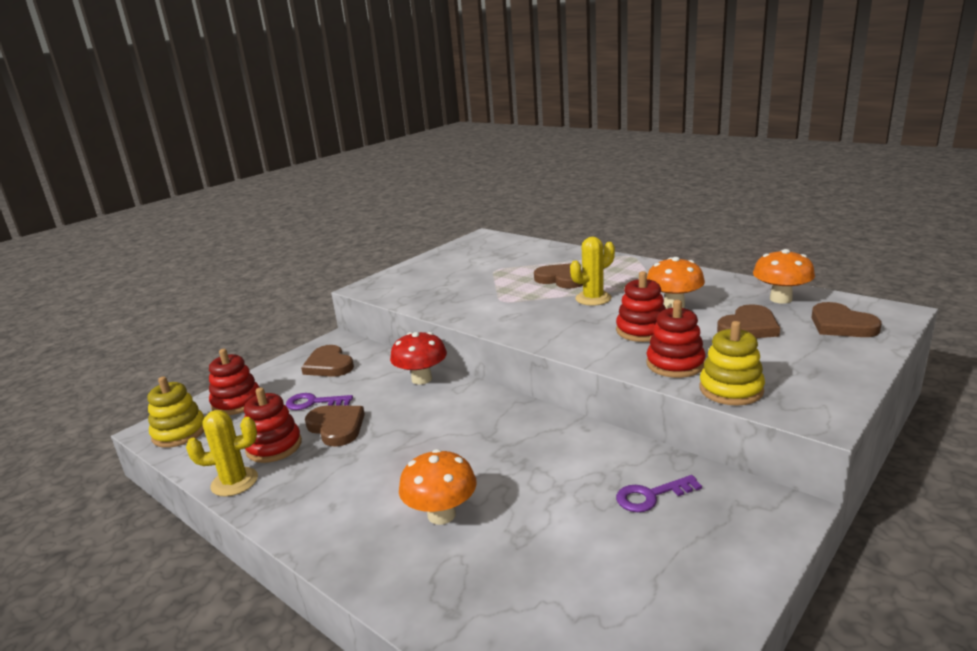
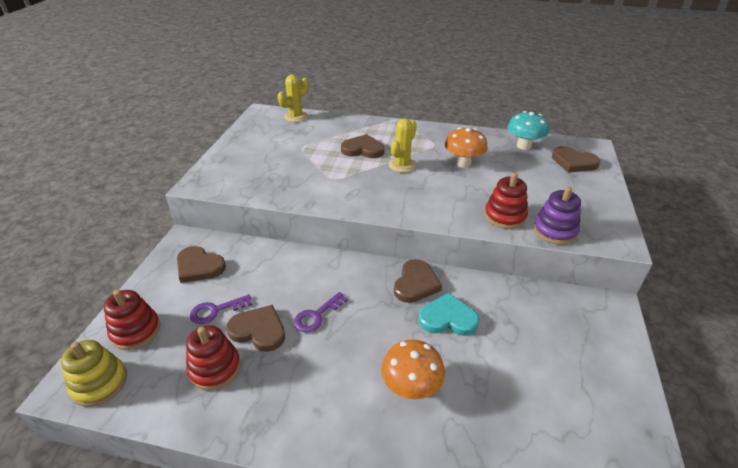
camera: 30 degrees left, 15 degrees up
(234, 482) = (206, 419): yellow cactus -> yellow cactus (296, 117)
(421, 379) = (296, 262): red mushroom -> none
(541, 465) = (448, 318): none -> turquoise heart
(642, 330) = (460, 190): red stacking toy -> none
(651, 496) = (535, 321): purple key -> purple key (317, 315)
(731, 389) = (554, 231): yellow stacking toy -> purple stacking toy
(748, 327) = (523, 174): brown heart -> brown heart (416, 283)
(780, 299) = (524, 146): orange mushroom -> turquoise mushroom

